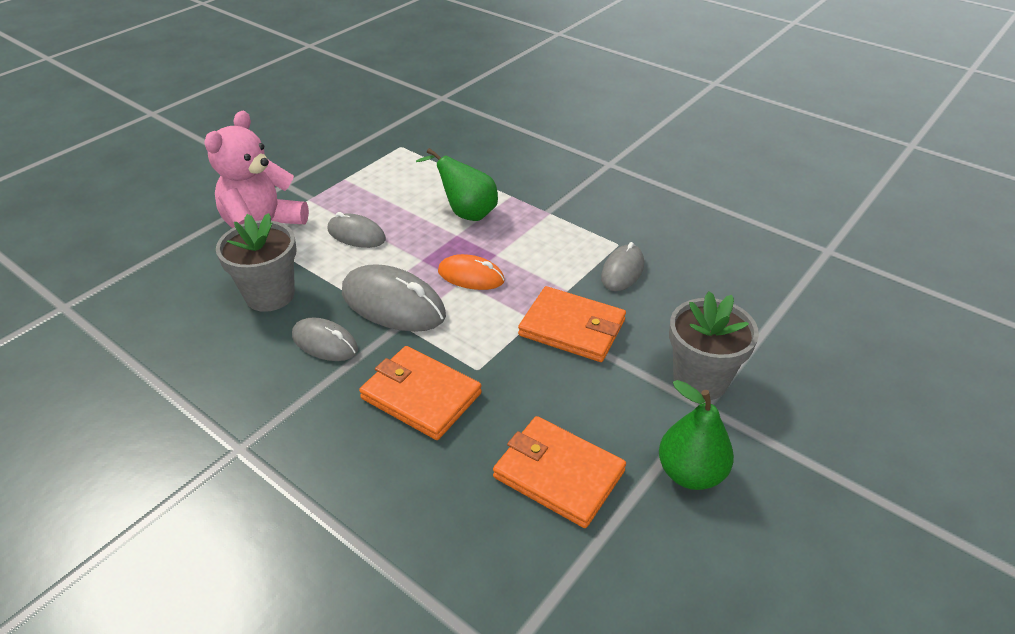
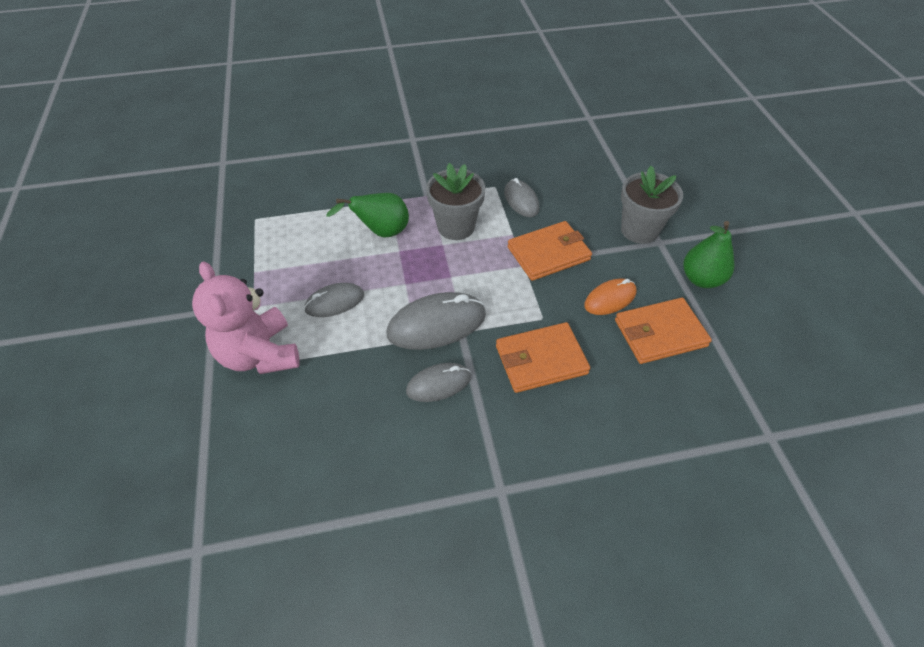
camera: 50 degrees left, 10 degrees up
(270, 295) = (348, 390): grey flower pot -> grey flower pot (456, 227)
(471, 276) = (451, 269): orange mouse -> orange mouse (610, 299)

